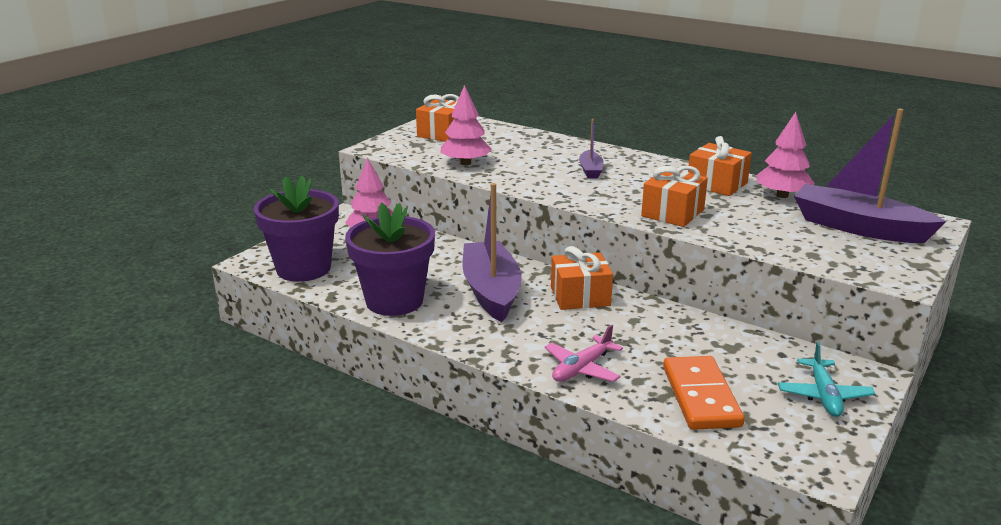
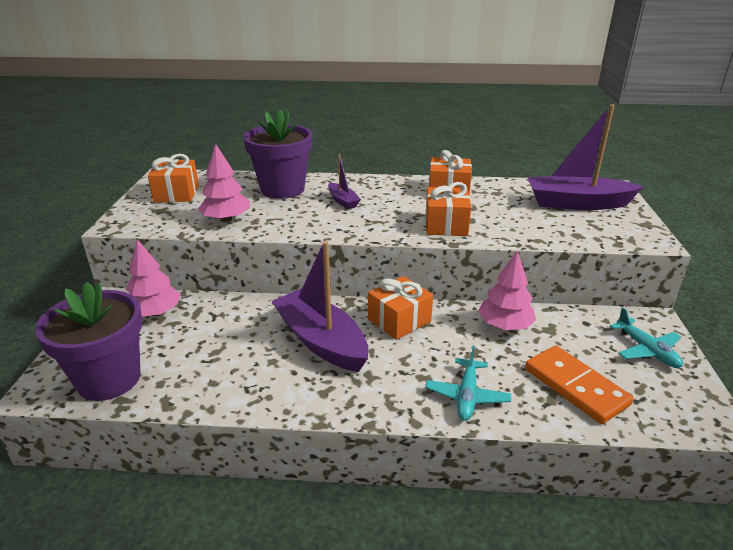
camera: 30 degrees left, 5 degrees up
(394, 301) = (238, 385): purple flower pot -> purple flower pot (282, 189)
(582, 368) = (467, 396): pink plane -> turquoise plane
(782, 195) = (501, 189): pink tree -> pink tree (504, 325)

